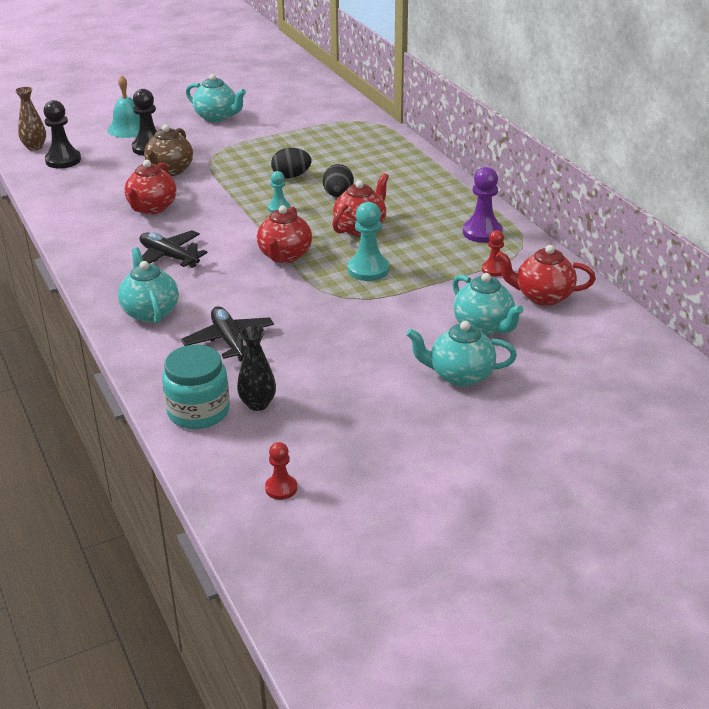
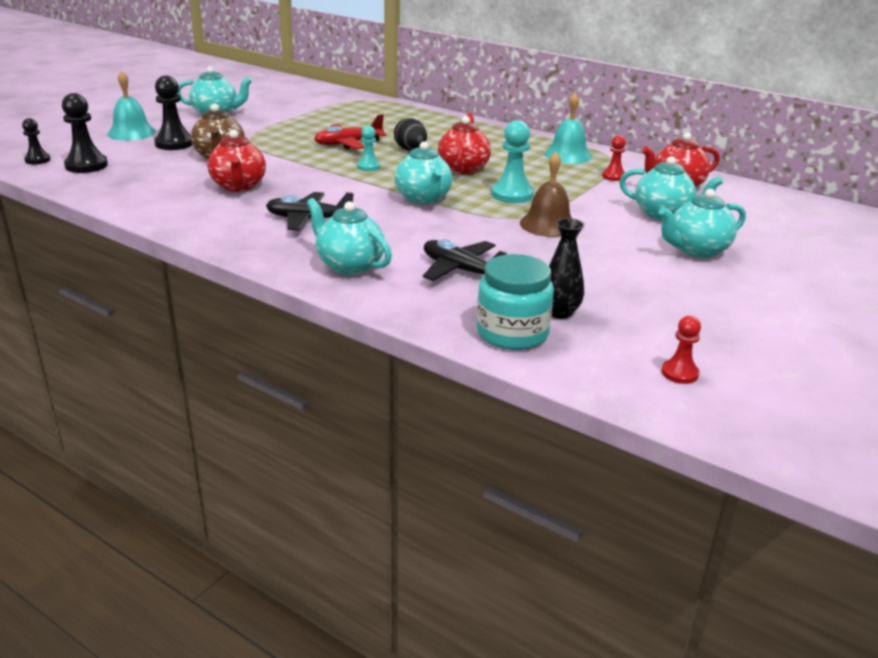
camera: 30 degrees left, 5 degrees down
(35, 147) = (37, 160): brown vase -> black pawn
(284, 256) = (423, 199): red teapot -> turquoise teapot
(291, 176) = (348, 144): black egg -> red plane
(359, 311) = (548, 224): none -> brown bell
(482, 232) = (568, 155): purple pawn -> turquoise bell

